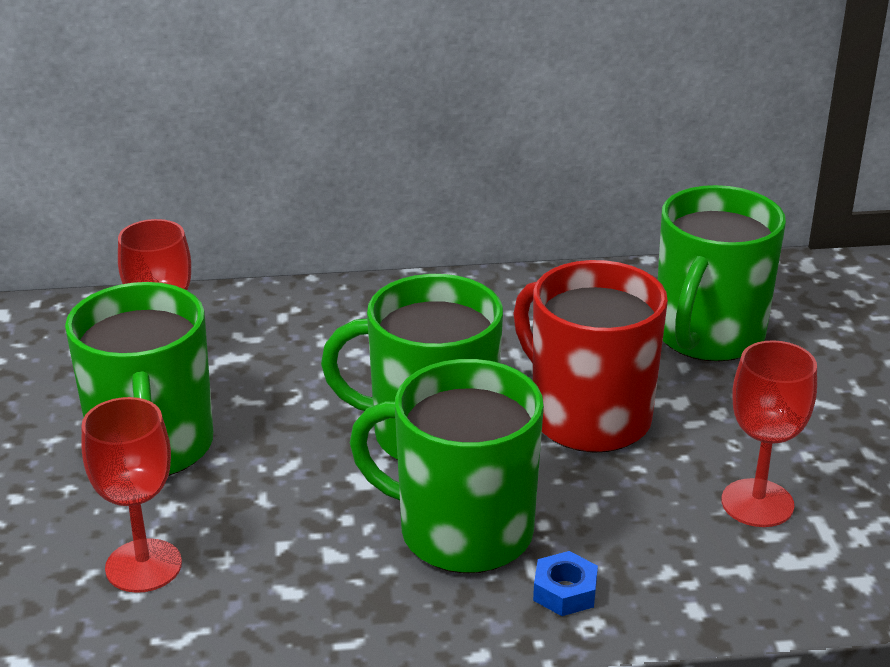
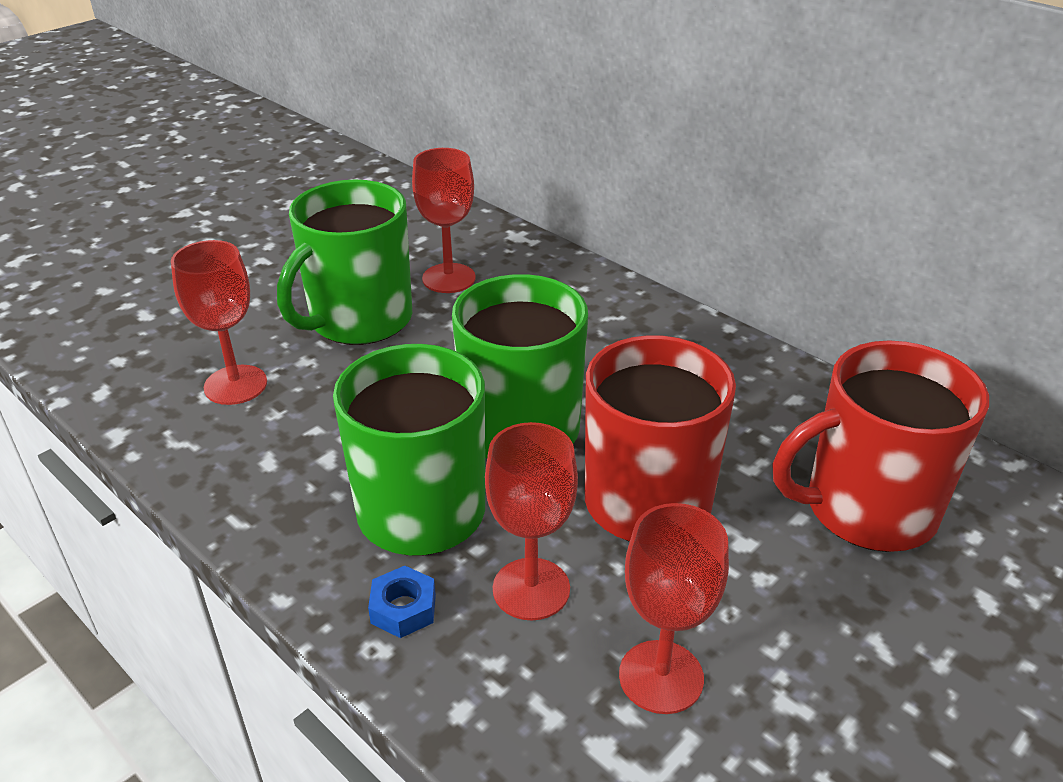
camera: 50 degrees right, 5 degrees up
(615, 518) = (531, 589): none -> red goblet
(707, 336) = (866, 509): green mug -> red mug

